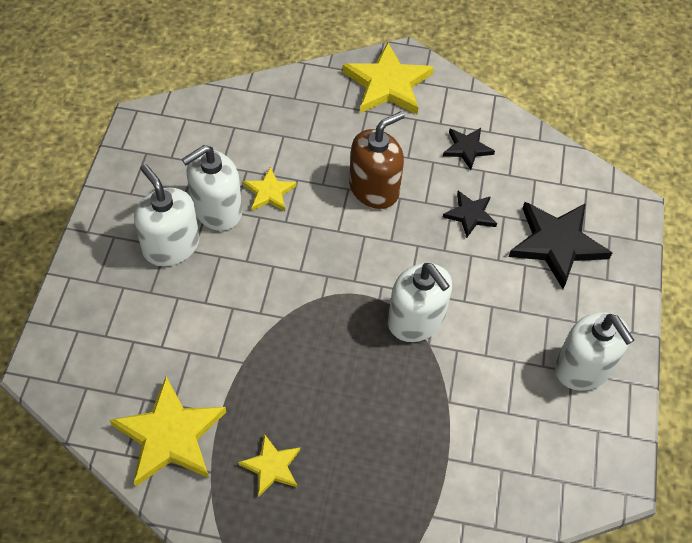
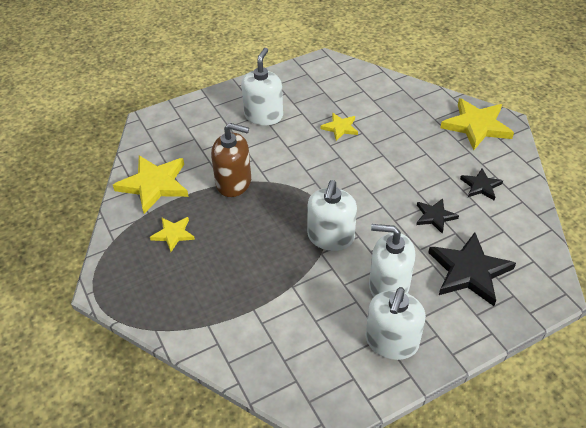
camera: 55 degrees right, 10 degrees down
(217, 210) = (304, 117): white soap dispenser -> white soap dispenser (388, 285)
(374, 189) = (397, 165): brown soap dispenser -> brown soap dispenser (234, 183)

